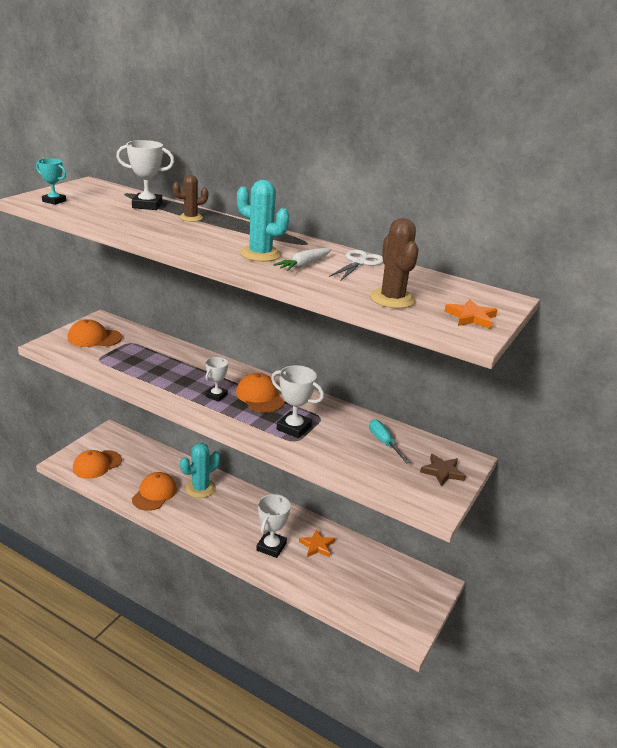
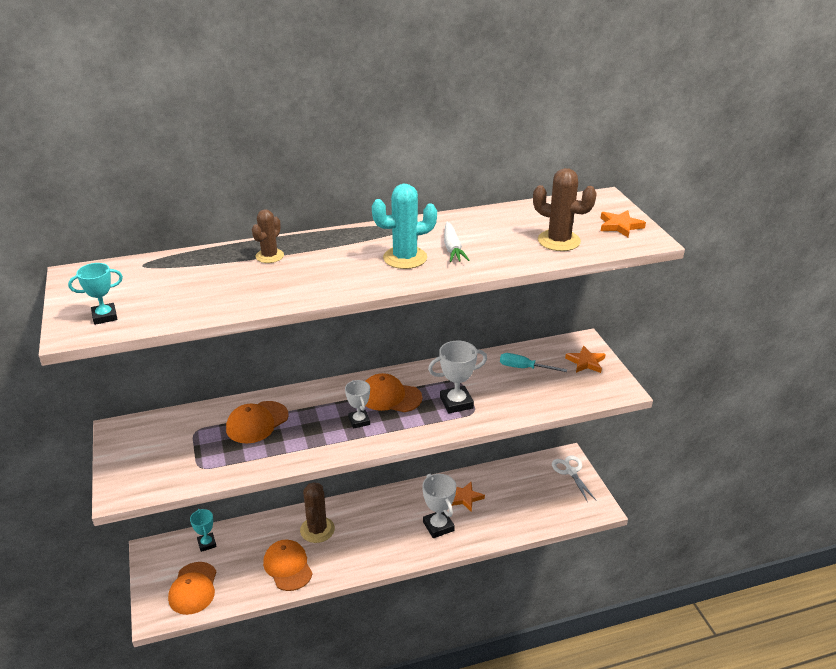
camera: 45 degrees left, 5 degrees up
(94, 338) = (152, 451): orange cap -> orange cap (257, 422)
(137, 449) = (207, 543): none -> turquoise trophy
(147, 205) = (200, 266): white trophy -> none
(200, 488) = (317, 530): turquoise cactus -> brown cactus
(359, 263) = (476, 222): white scissors -> white scissors (571, 472)
(442, 472) = (585, 362): brown star -> orange star

